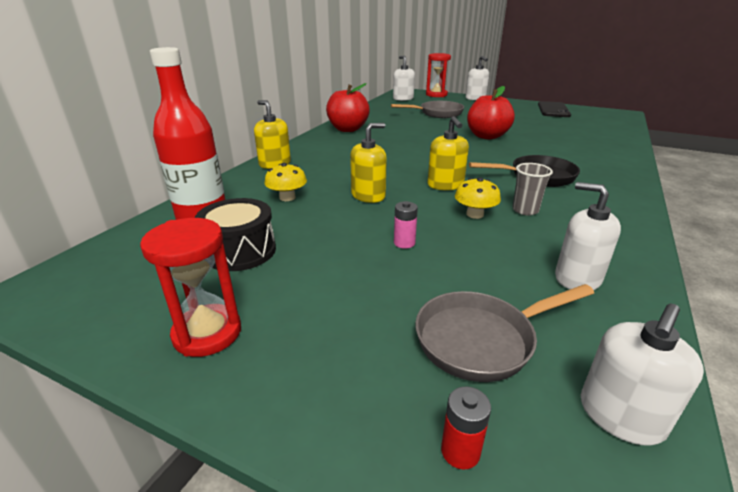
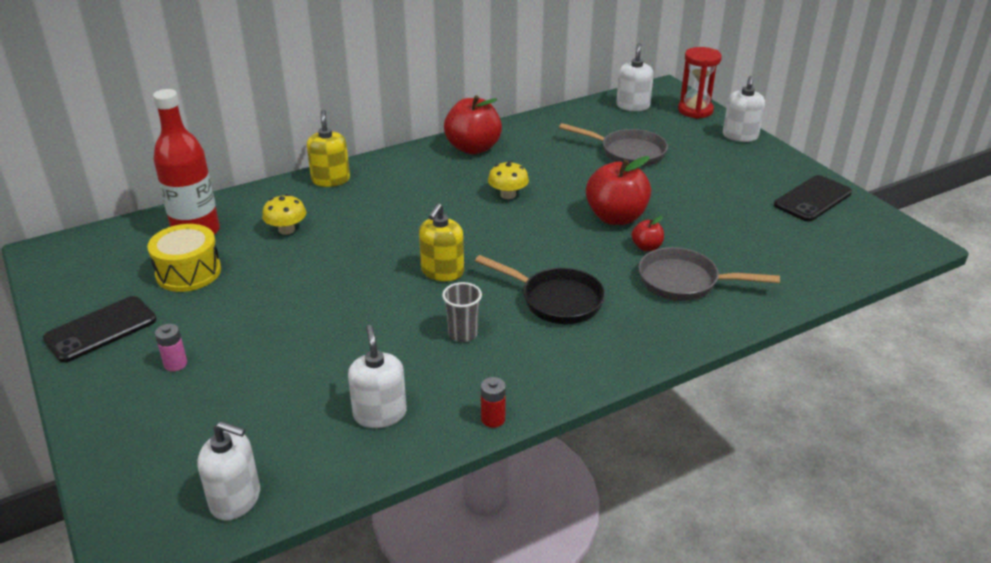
camera: 35 degrees right, 5 degrees up
(207, 333) = (101, 329): red hourglass -> black phone
(240, 251) = (188, 272): black drum -> yellow drum
(368, 195) = (353, 255): yellow soap dispenser -> none
(404, 243) = (306, 319): pink battery -> pink battery (175, 364)
(460, 451) = (132, 462): red battery -> red battery (493, 419)
(475, 214) = (409, 317): yellow mushroom -> yellow mushroom (508, 195)
(482, 340) = (236, 417): grey pan -> grey pan (684, 282)
(528, 143) = (646, 247): none -> red apple
(620, 416) = (235, 499): white soap dispenser -> white soap dispenser turned 150 degrees counterclockwise

